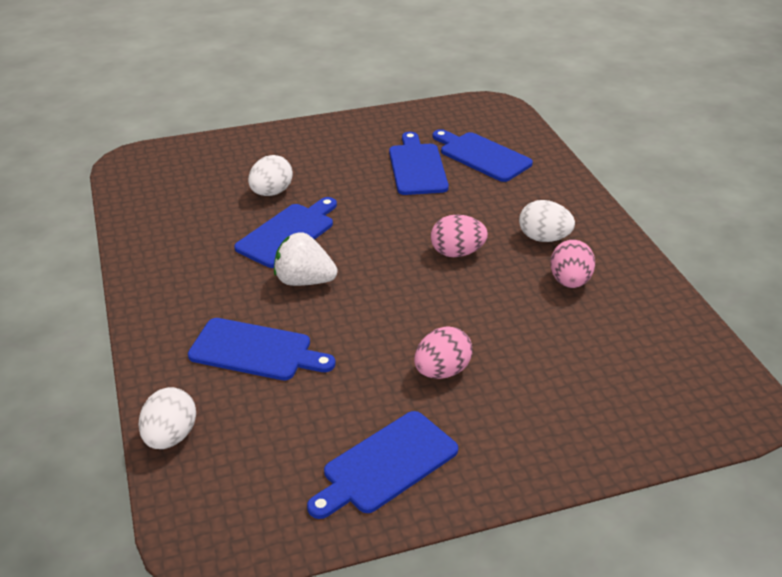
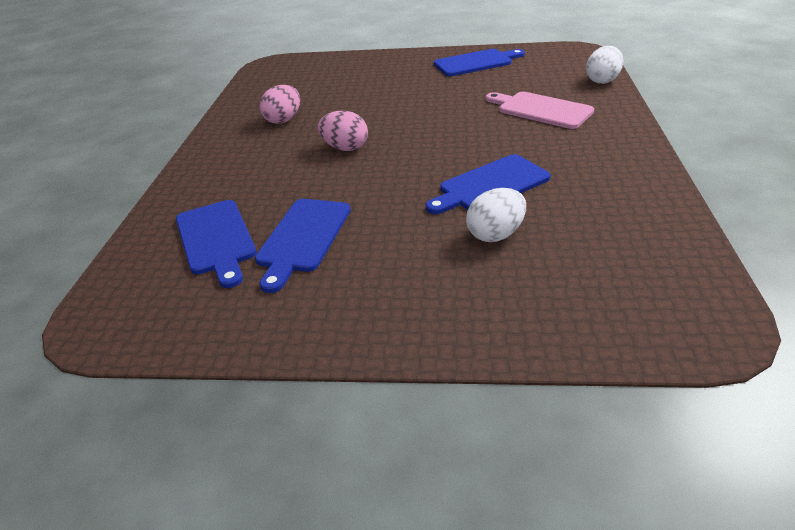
camera: 155 degrees left, 0 degrees up
(255, 350) = (541, 110): blue cutting board -> pink cutting board
(304, 281) = (489, 145): white strawberry -> none
(442, 371) = (418, 89): pink egg -> none
(544, 238) = (264, 149): white egg -> none

